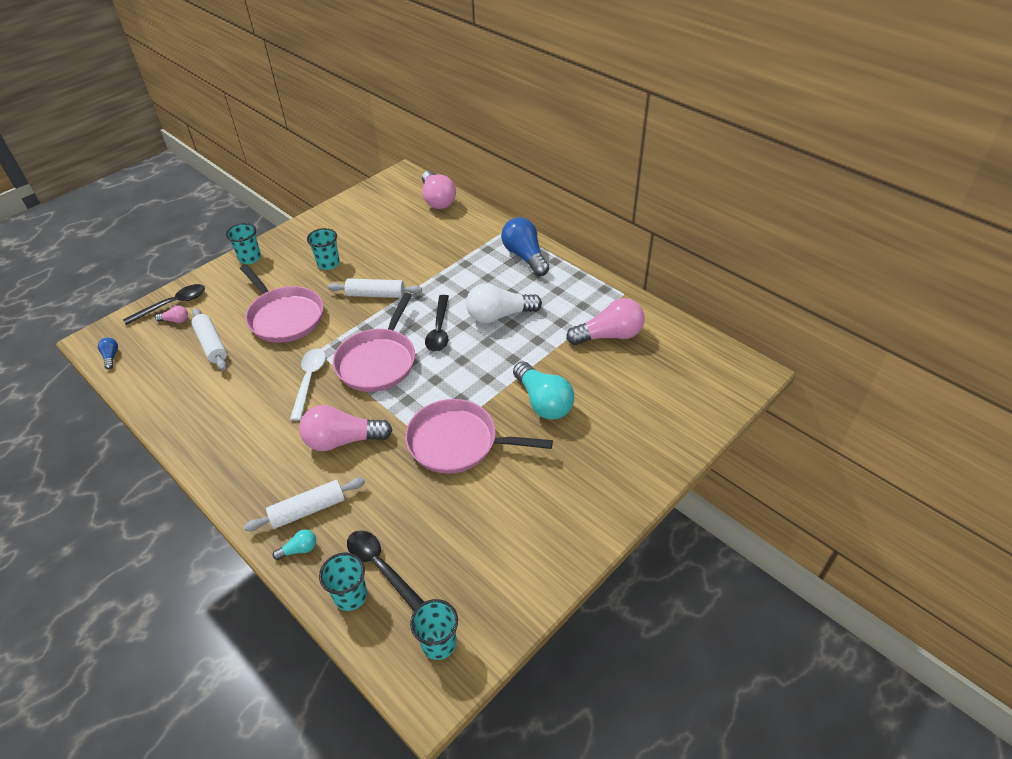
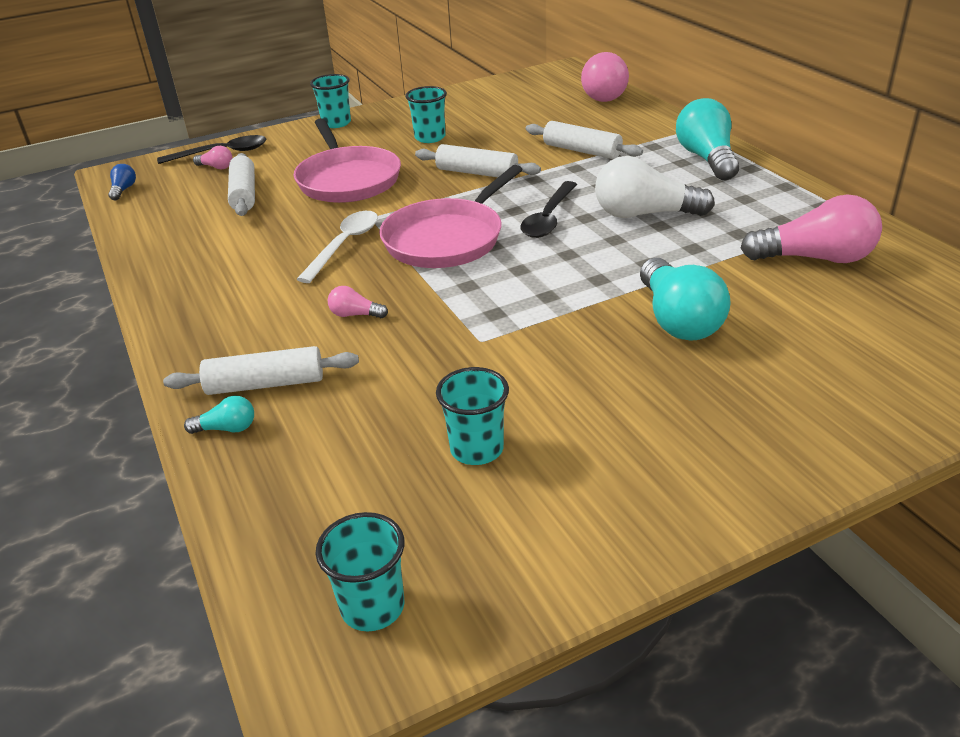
camera: 20 degrees right, 10 degrees down
(342, 440) = (355, 315): pink light bulb -> pink light bulb, size x0.45
(350, 596) = (268, 504): turquoise cup -> turquoise cup (477, 449)
(381, 567) = (332, 477): black spoon -> none
(441, 261) = (582, 151): none -> white rolling pin
(457, 442) = (521, 345): pink pan -> none
(525, 256) = (706, 159): blue light bulb -> turquoise light bulb

